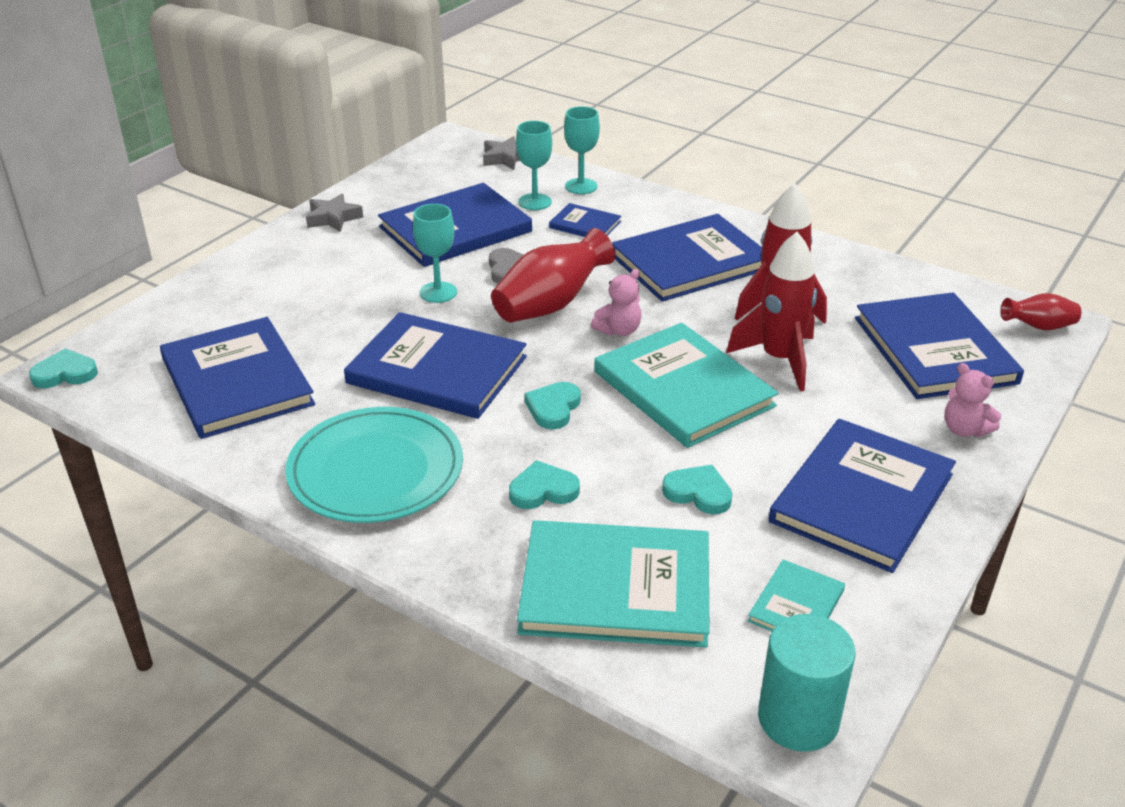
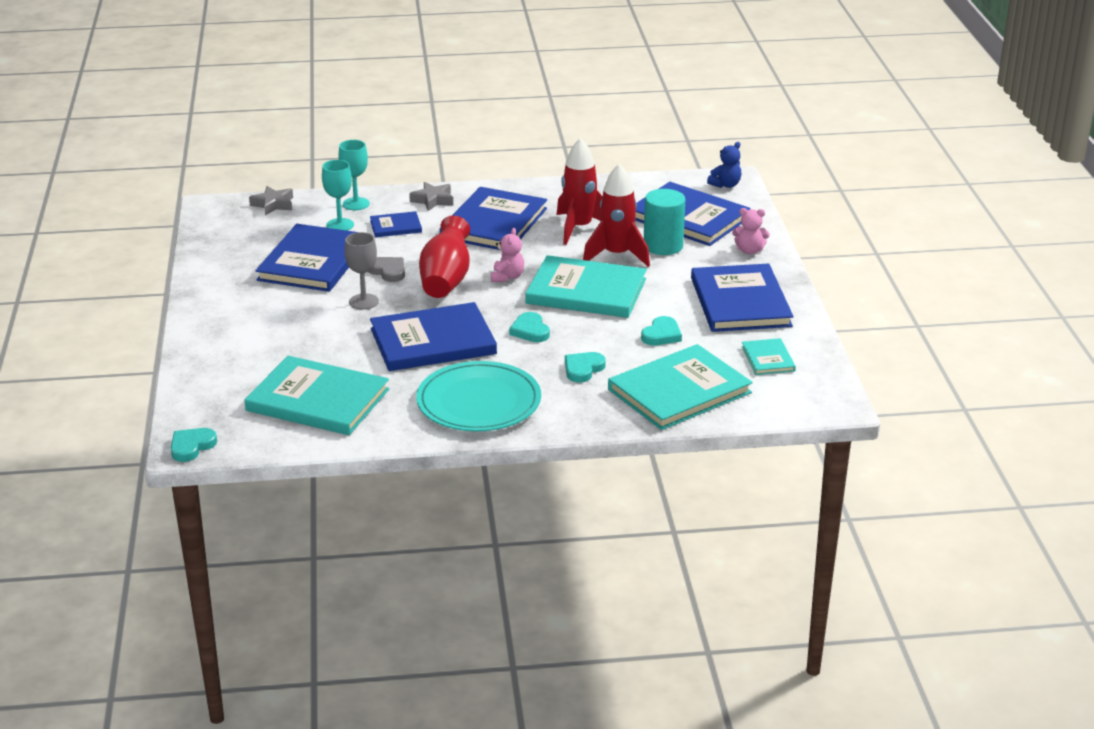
camera: 40 degrees left, 5 degrees down
(237, 381) = (318, 400): blue book -> turquoise book
(333, 218) = (213, 288): grey star -> grey star (433, 200)
(438, 292) = (363, 302): turquoise goblet -> grey goblet
(698, 493) = (661, 335): turquoise heart -> turquoise heart turned 135 degrees clockwise
(798, 719) = (822, 398): turquoise cylinder -> turquoise cylinder (663, 246)
(1038, 327) = (725, 185): red vase -> blue teddy bear

